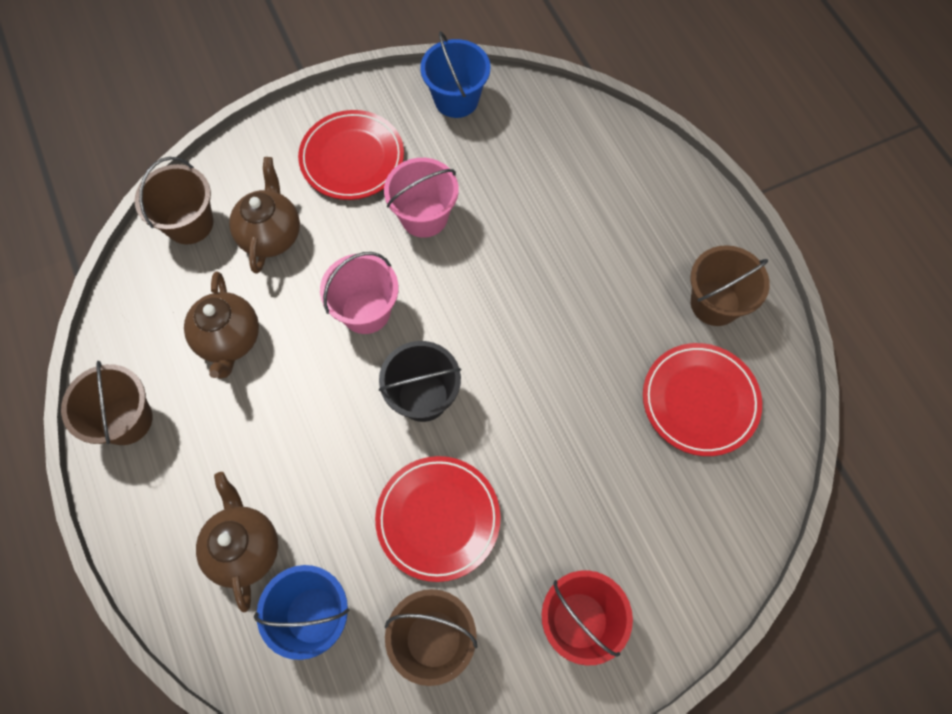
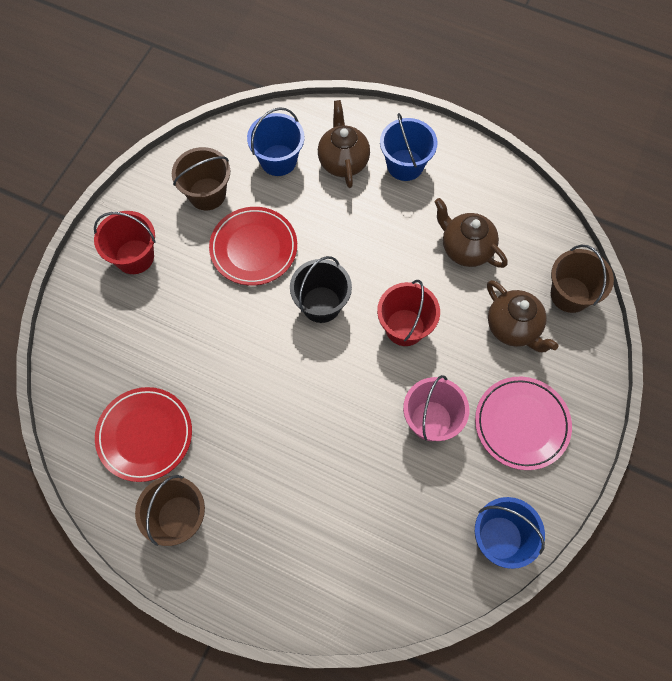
camera: 140 degrees right, 0 degrees up
(126, 420) = (472, 169): brown bucket -> none
(186, 485) = (405, 165): none -> blue bucket
(245, 548) = (343, 161): brown teapot -> brown teapot turned 135 degrees counterclockwise
(352, 158) = (521, 424): red plate -> pink plate
(366, 311) = (405, 327): pink bucket -> red bucket

